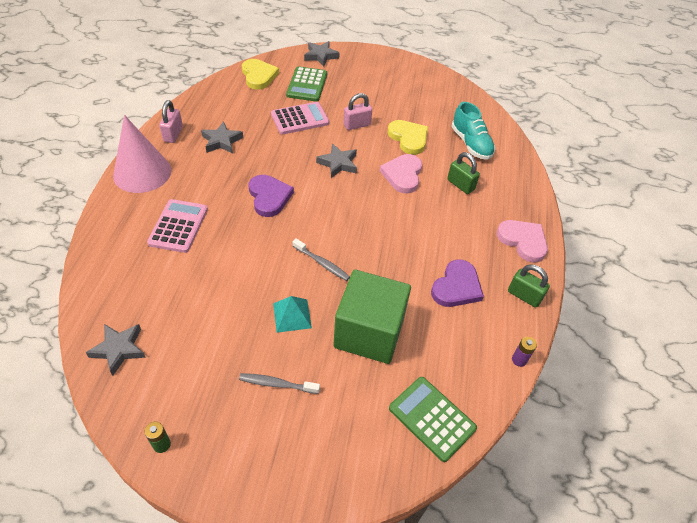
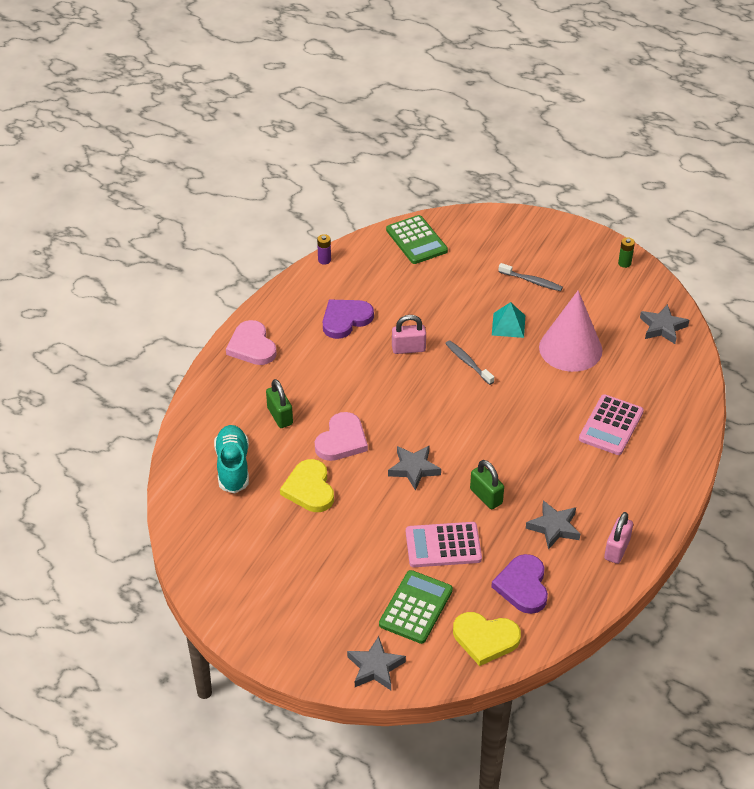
camera: 160 degrees left, 5 degrees down
(142, 172) = (654, 498): pink cone -> pink cone (570, 348)
(258, 76) = (485, 639): yellow heart -> yellow heart turned 75 degrees counterclockwise
(269, 197) = (507, 441): purple heart -> purple heart (523, 586)
(357, 125) = (369, 521): pink padlock -> pink padlock (408, 349)
(369, 332) = (443, 301): green cube -> none
(524, 296) = (286, 301): green padlock -> green padlock (486, 496)

